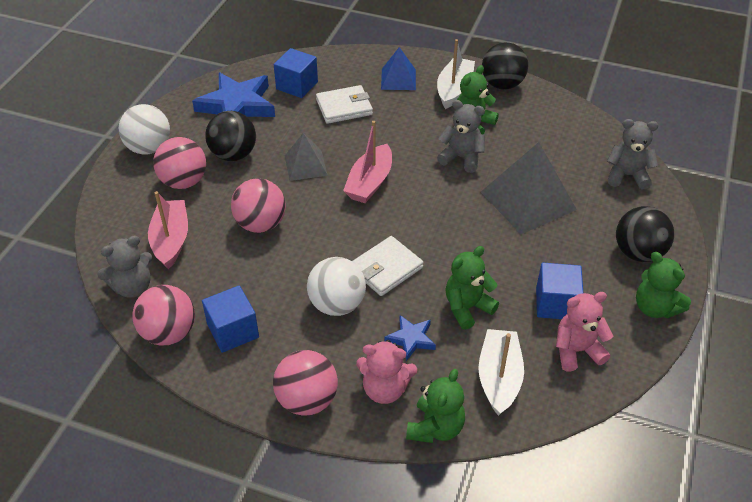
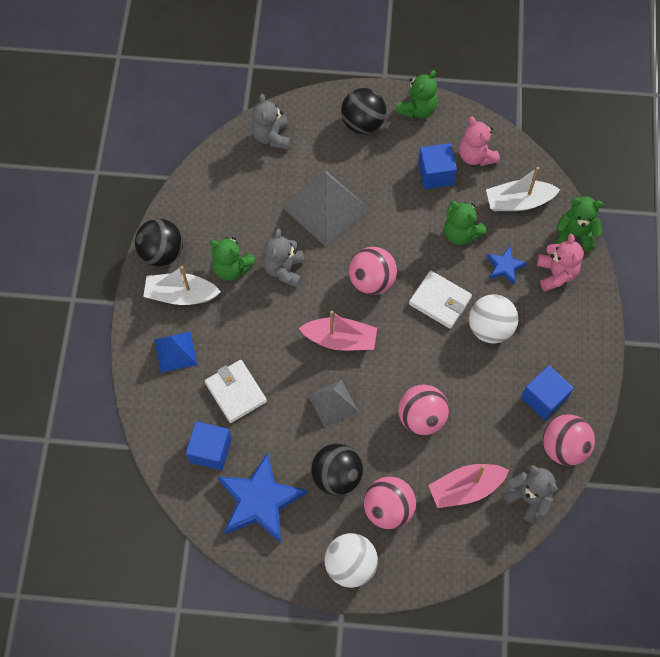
camera: 105 degrees left, 20 degrees up
(307, 400) = (585, 323): pink ball -> pink ball (372, 280)

